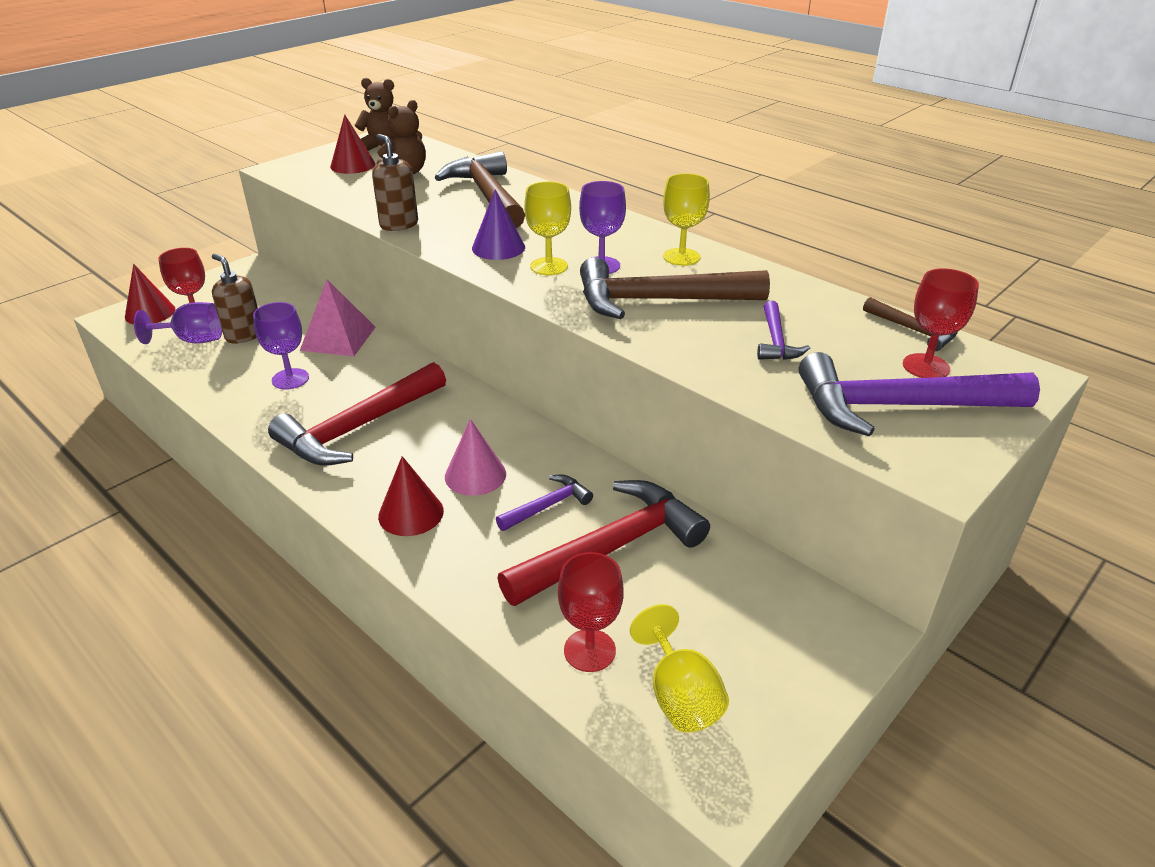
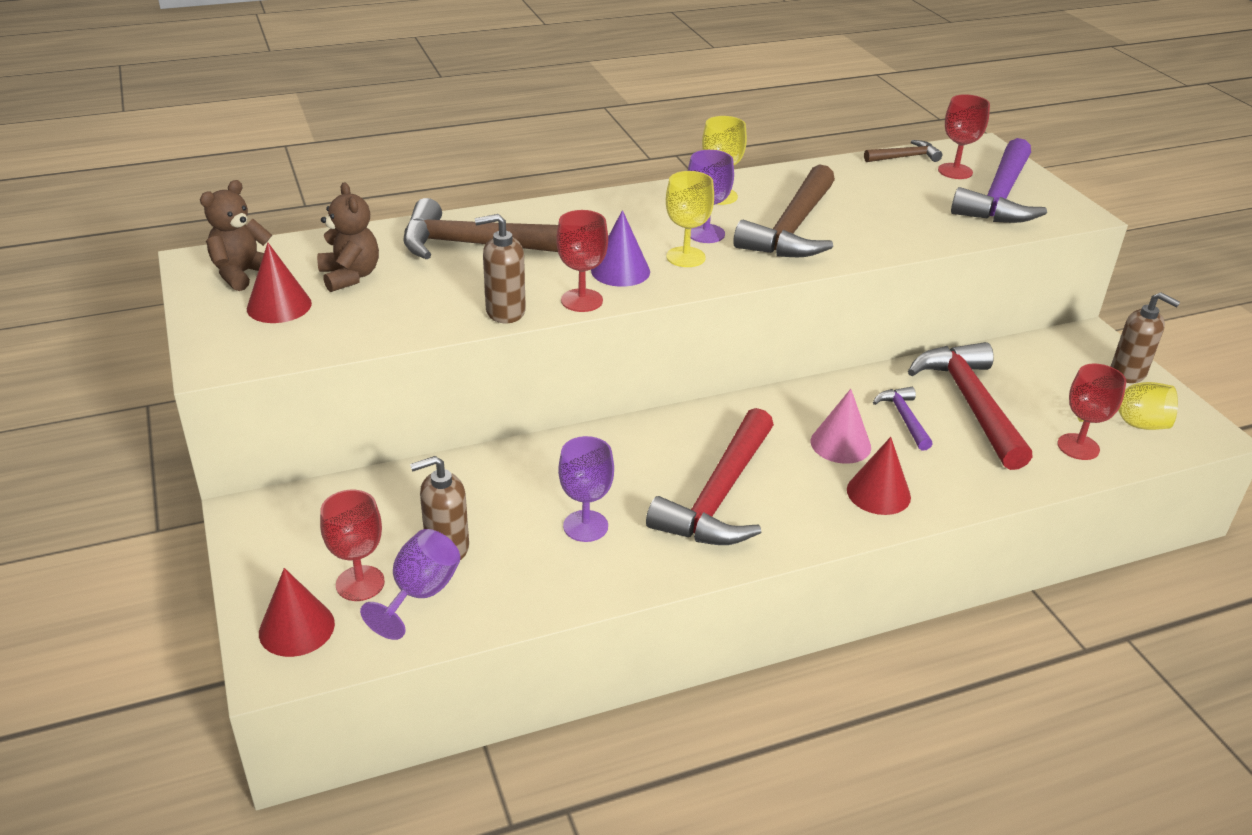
camera: 65 degrees left, 0 degrees up
(338, 338) = (520, 474): pink pyramid -> none
(359, 428) = (719, 496): red hammer -> red hammer turned 45 degrees clockwise
(438, 244) = (582, 300): none -> red goblet
(776, 341) = (889, 206): purple hammer -> none
(802, 680) = (1128, 373): none -> brown soap dispenser

